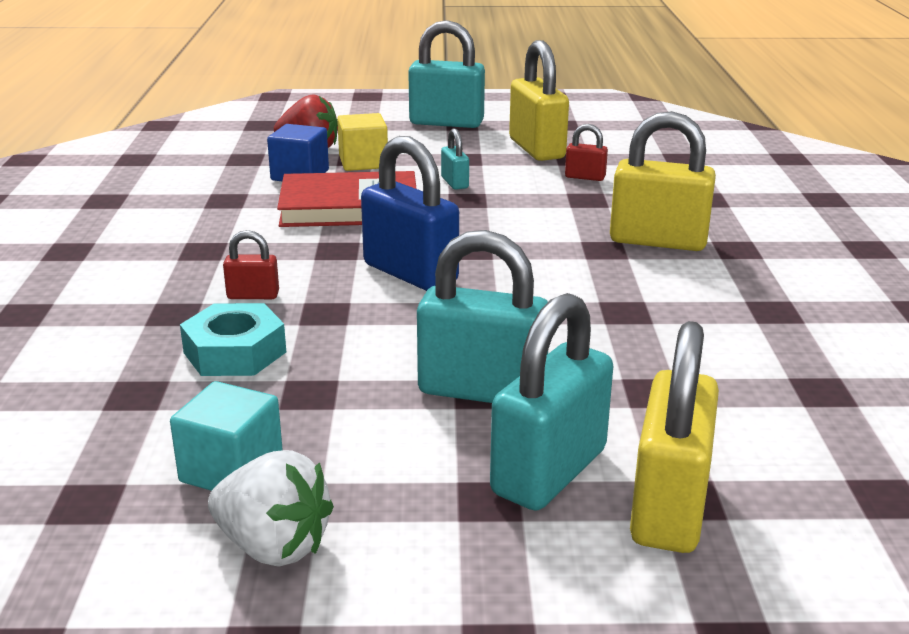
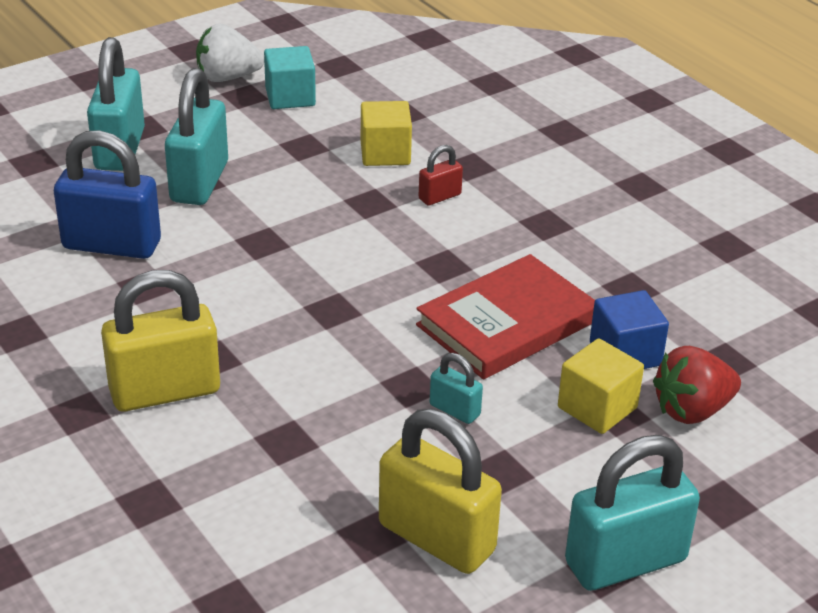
camera: 145 degrees right, 10 degrees up
(235, 352) = (385, 153): turquoise nut -> yellow cube
(410, 273) = (352, 261): blue padlock -> blue padlock (112, 245)
(481, 391) = (199, 182): turquoise padlock -> turquoise padlock turned 60 degrees counterclockwise
(585, 177) = (321, 489): red padlock -> none
(669, 508) = (42, 153): yellow padlock -> none

